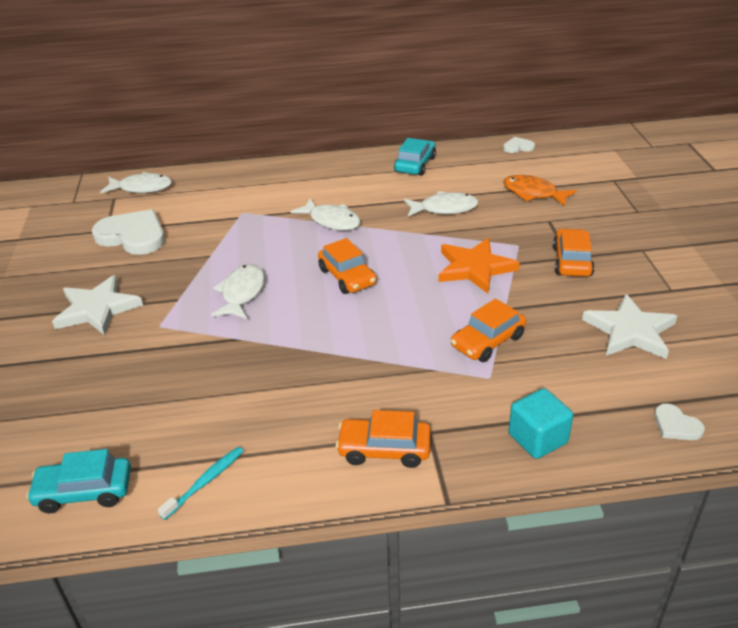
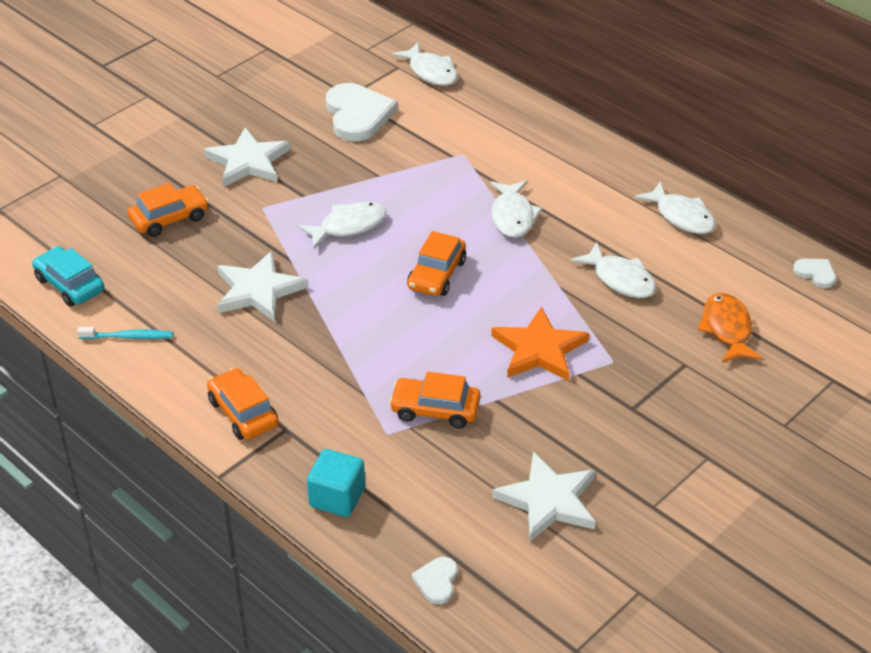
camera: 50 degrees right, 5 degrees up
(250, 372) = (258, 290): none -> white star
(415, 164) = (681, 216): turquoise car -> white fish
(571, 261) = (626, 412): orange car -> orange car (169, 218)

